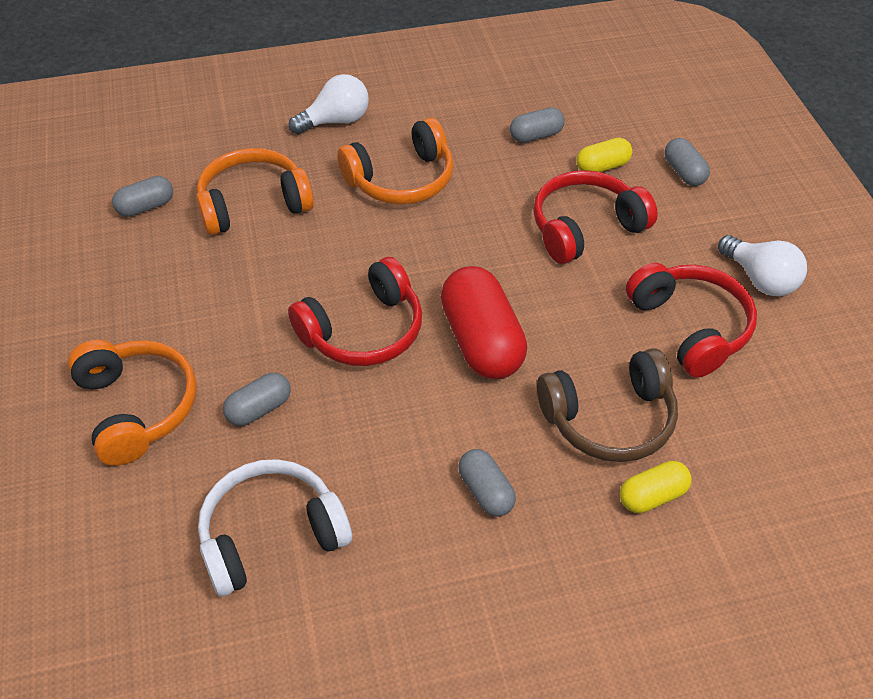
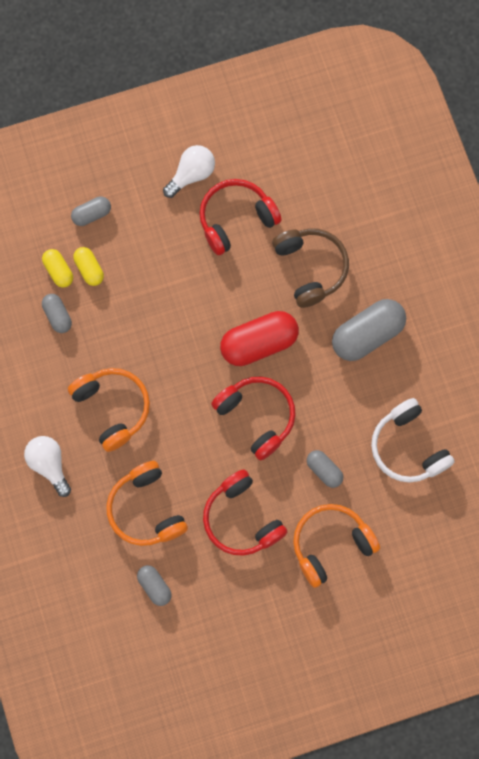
camera: 95 degrees left, 25 degrees up
(486, 492) = (367, 335): grey capsule -> grey capsule, size x1.89
(586, 228) = (153, 281): red headphones -> red headphones (242, 519)
(652, 496) = (360, 247): yellow capsule -> yellow capsule (58, 271)

